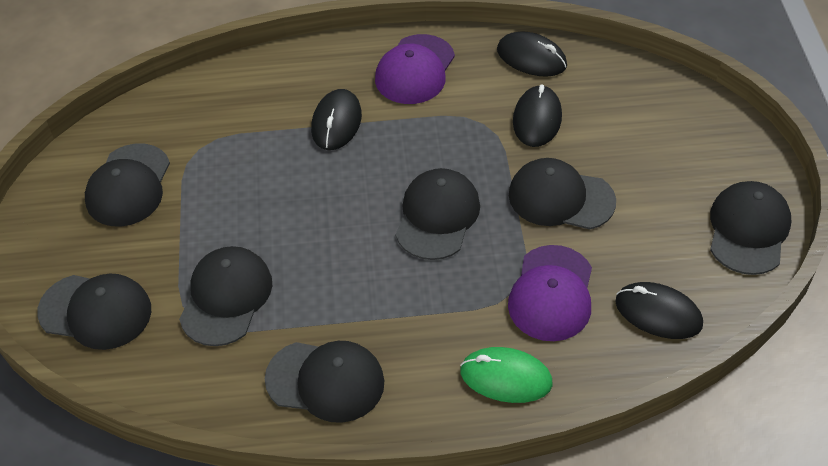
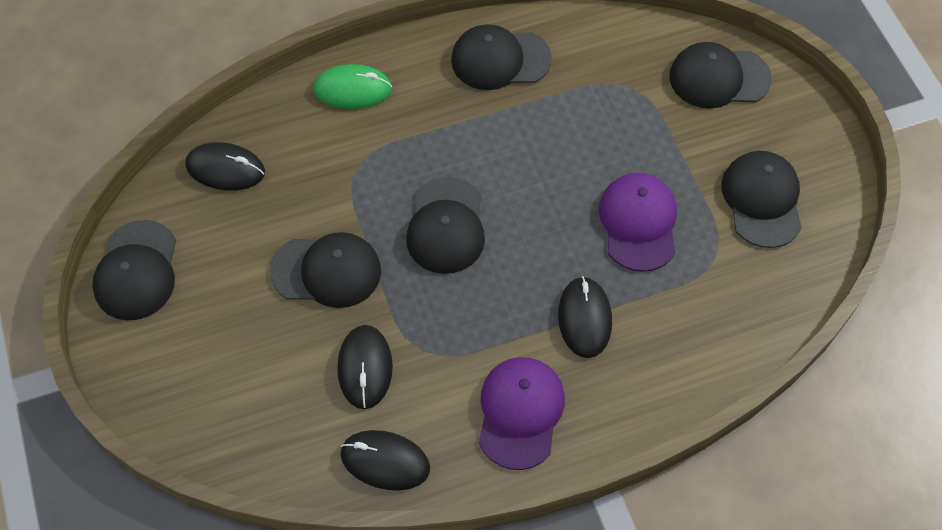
camera: 165 degrees right, 10 degrees up
(226, 297) = (613, 110): black cap -> none
(551, 293) = (323, 169): purple cap -> purple cap (638, 223)

